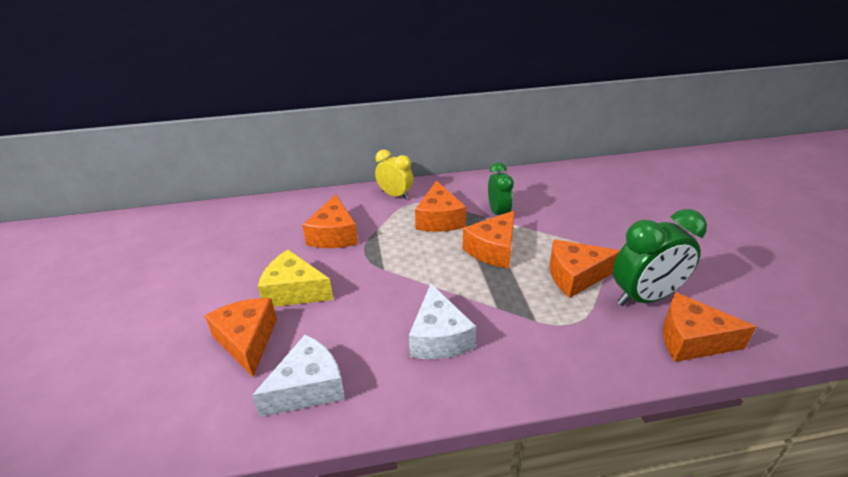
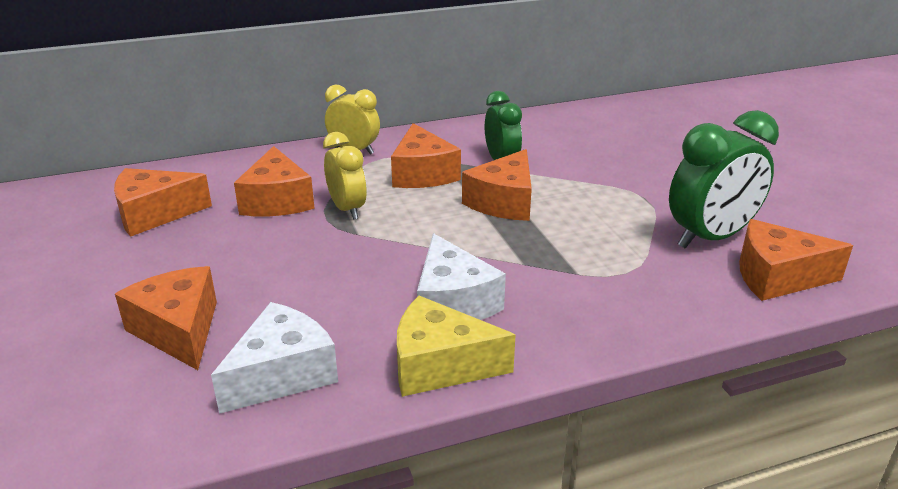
camera: 10 degrees left, 5 degrees down
(294, 291) = (234, 268): yellow cheese -> yellow cheese (440, 365)
(380, 246) = (347, 209): none -> yellow clock
(575, 276) = (618, 222): orange cheese -> orange cheese (154, 214)

